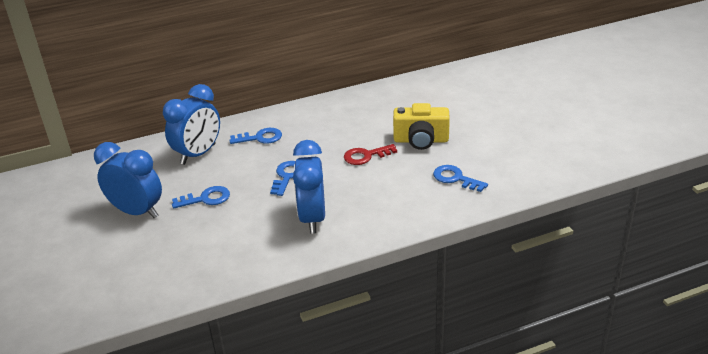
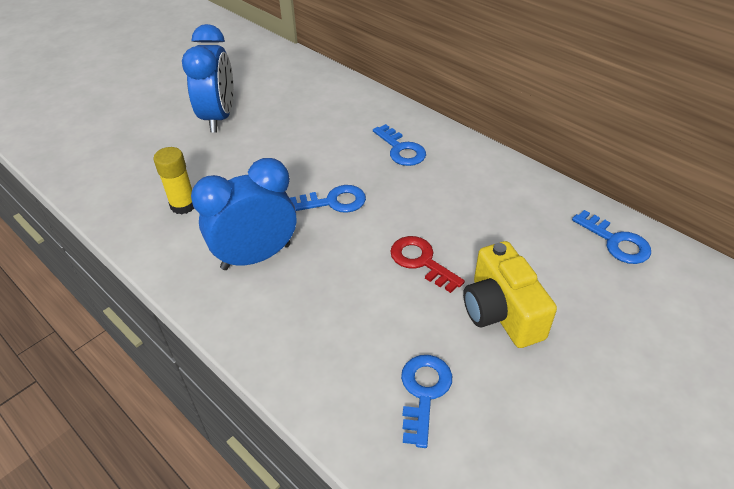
camera: 65 degrees right, 10 degrees up
(198, 154) = (340, 117): blue clock -> none
(206, 199) = (260, 154): blue key -> blue key (616, 242)
(231, 245) = (183, 205): none -> yellow glue stick

